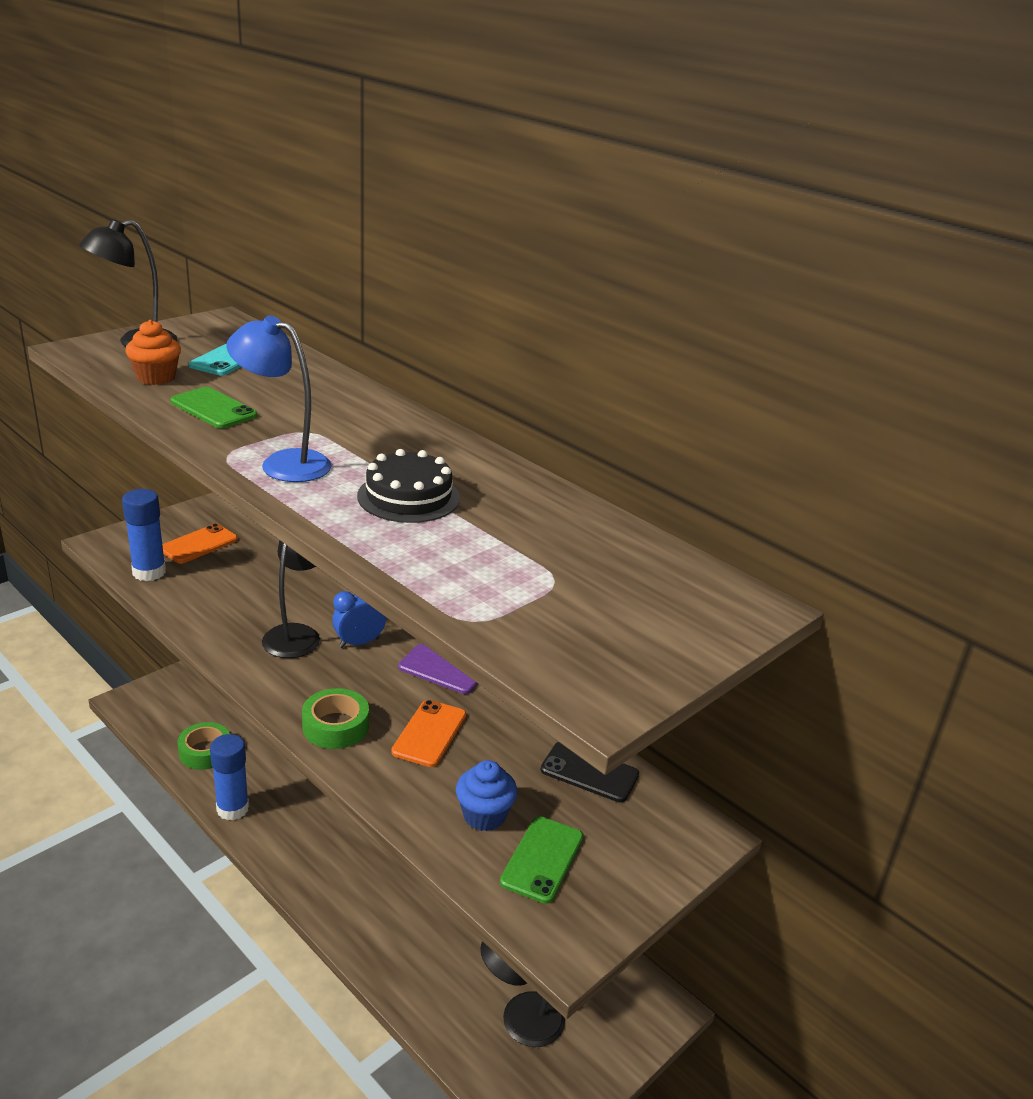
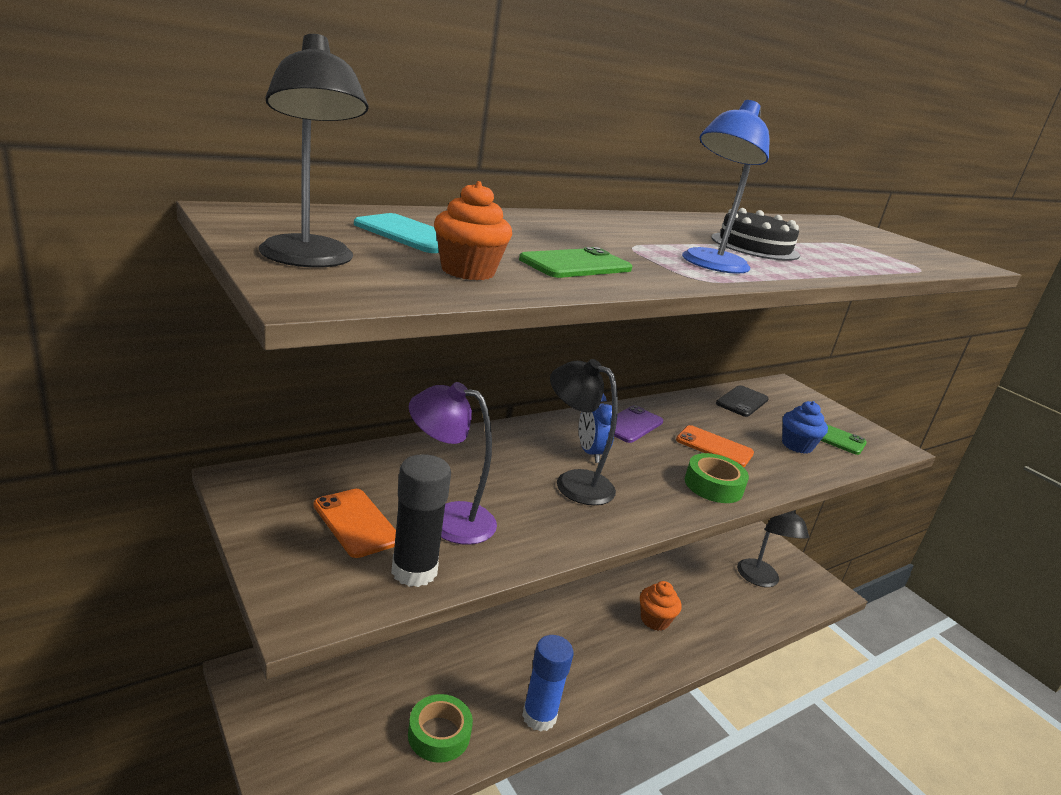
camera: 80 degrees left, 5 degrees down
(149, 572) = (414, 571): blue glue stick -> black glue stick
(215, 578) = (448, 519): none -> purple lamp
(389, 895) = (654, 620): none -> orange cupcake

